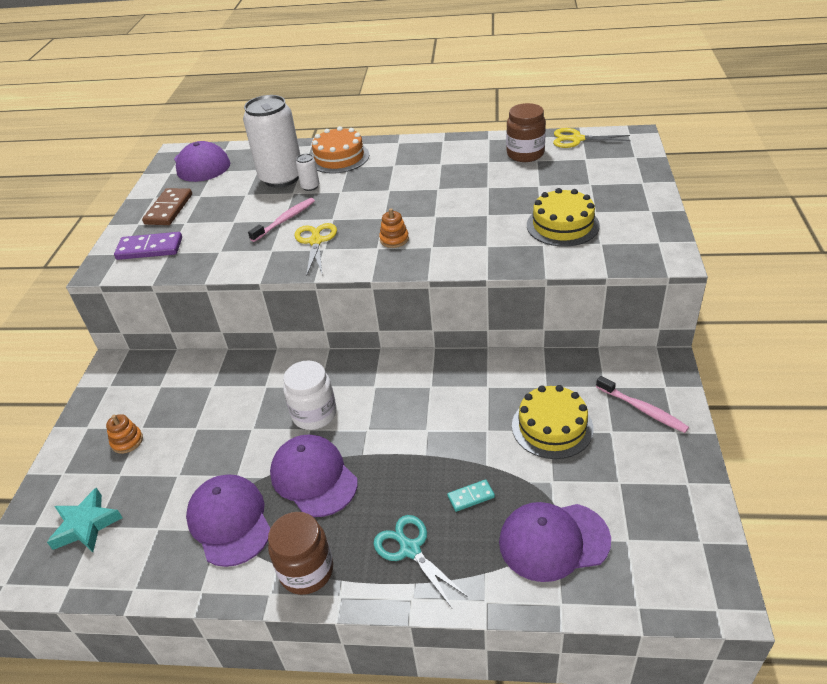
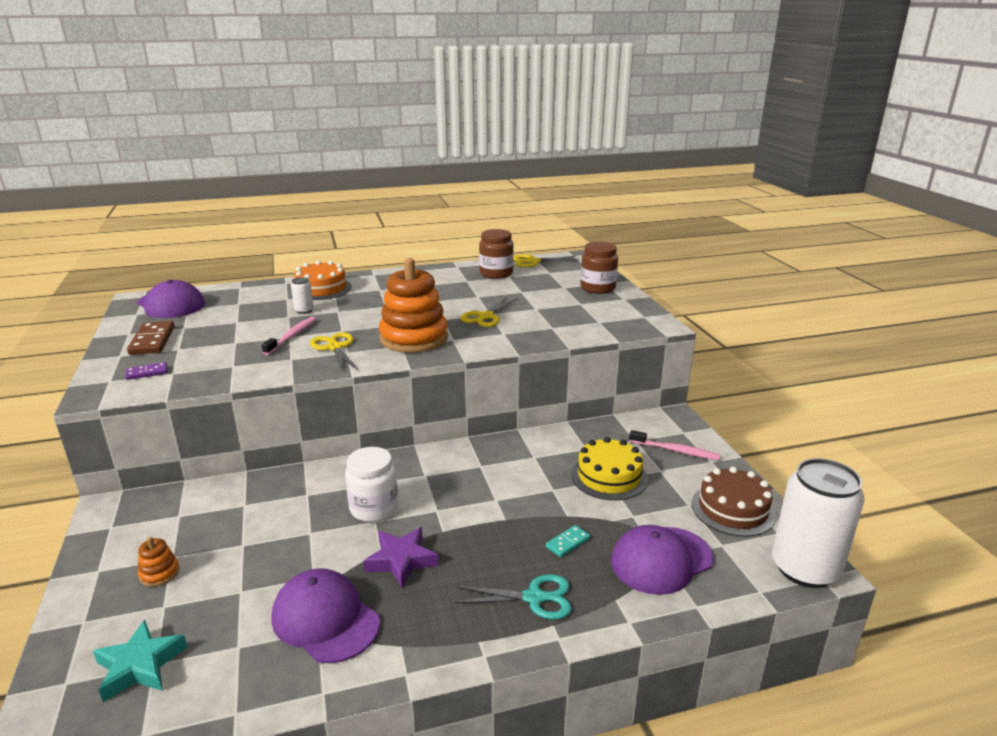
camera: 25 degrees left, 15 degrees down
(150, 248) = (147, 373): purple domino -> purple domino, size x0.56
(281, 178) = (269, 307): white can -> white can (805, 568)
(306, 571) = (436, 642): brown jar -> brown jar (597, 288)
(313, 477) = (401, 560): purple cap -> purple star
(394, 239) = (414, 338): orange stacking toy -> orange stacking toy, size x2.41
(410, 549) = (534, 598): turquoise scissors -> turquoise scissors turned 150 degrees clockwise
(481, 218) = (486, 316): none -> yellow scissors
(562, 225) = (559, 314): yellow cake -> none
(665, 499) = (733, 509): none -> brown cake

